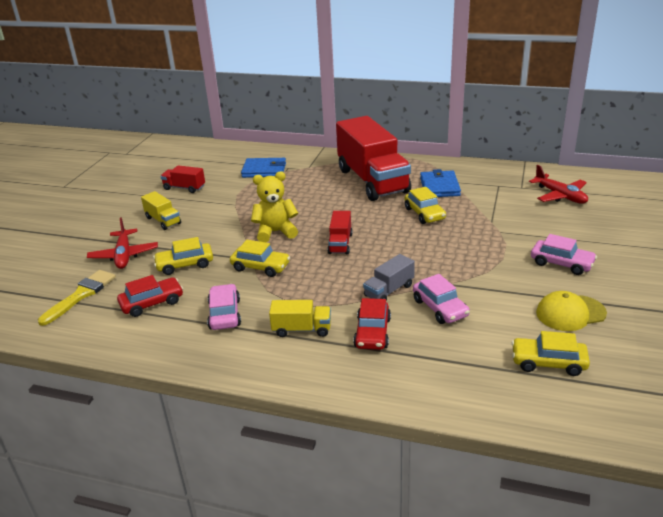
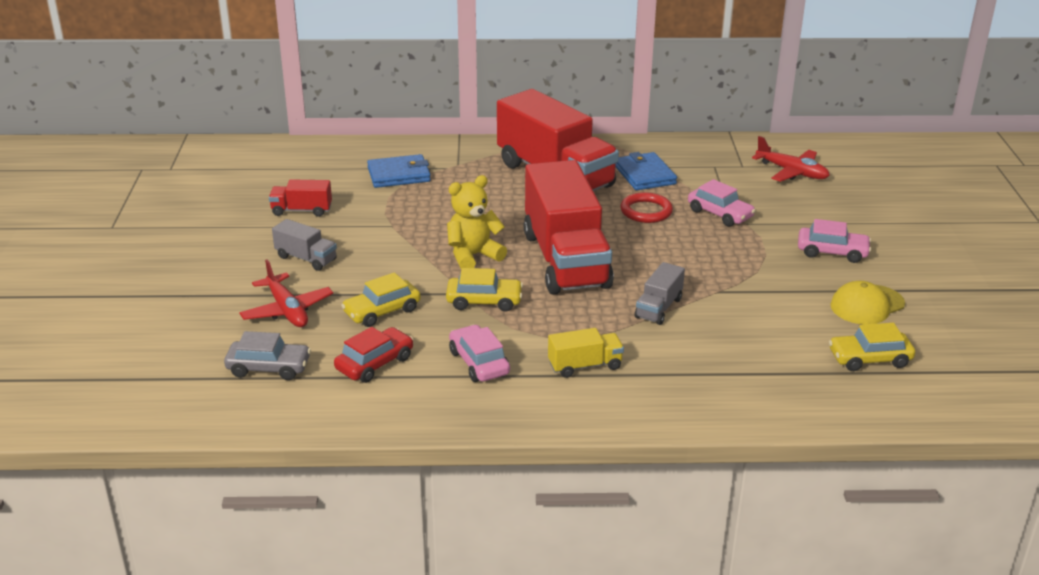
camera: 20 degrees left, 0 degrees up
(81, 295) = (269, 368): yellow brush -> grey car
(163, 220) = (306, 258): yellow truck -> grey truck
(340, 243) = (565, 260): red truck -> red truck, size x2.34
(372, 333) = (668, 357): red car -> none
(424, 214) = (646, 211): yellow car -> red ring
(440, 308) = (727, 319): pink car -> pink car (720, 214)

